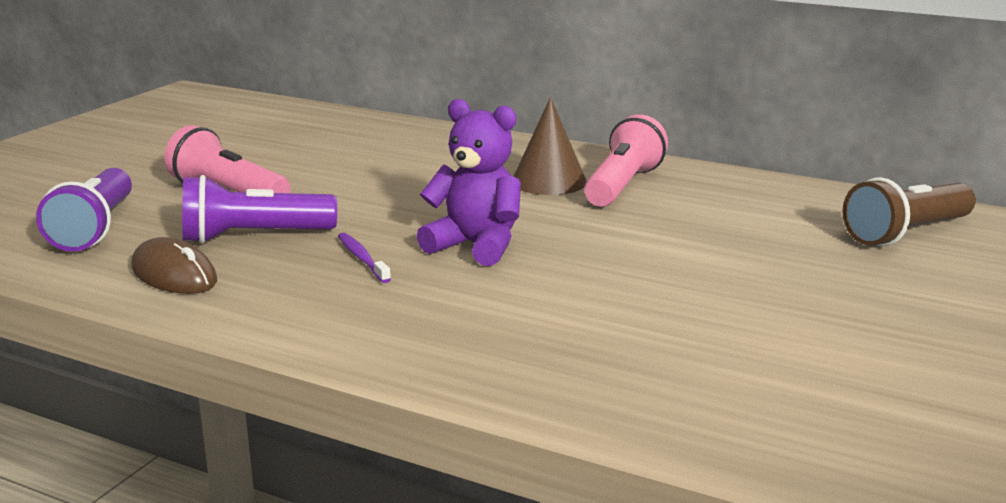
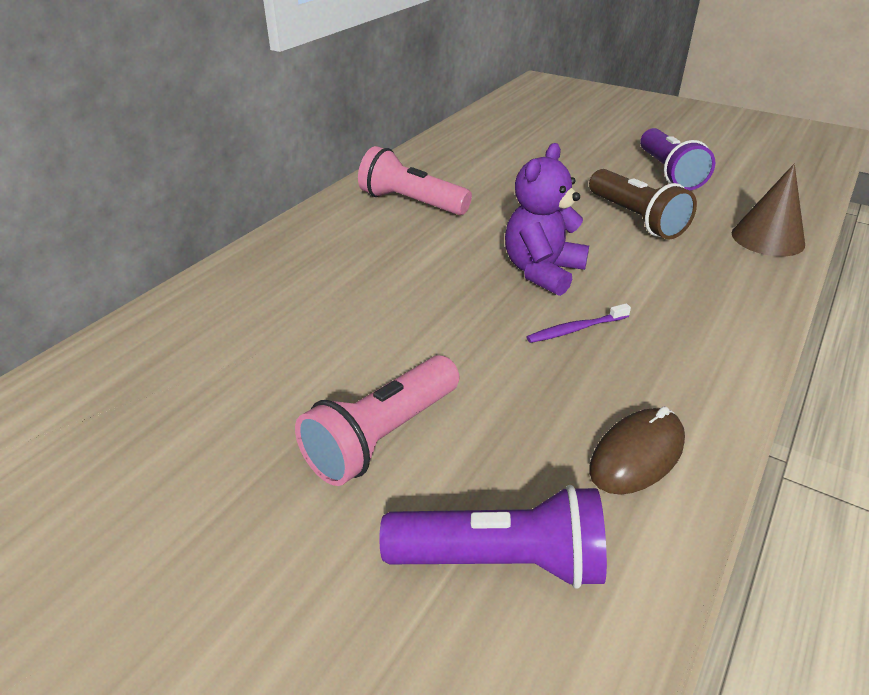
camera: 85 degrees left, 15 degrees up
(253, 237) = (525, 403): purple flashlight -> purple flashlight (668, 173)
(549, 181) = (393, 232): brown cone -> brown cone (767, 238)
(906, 233) = (513, 132): brown flashlight -> brown flashlight (636, 219)

